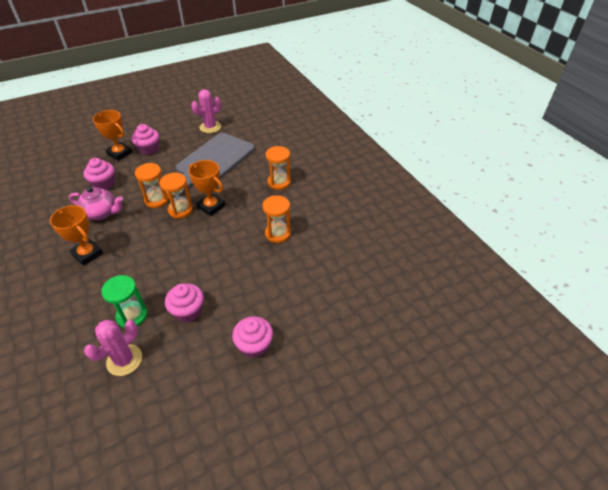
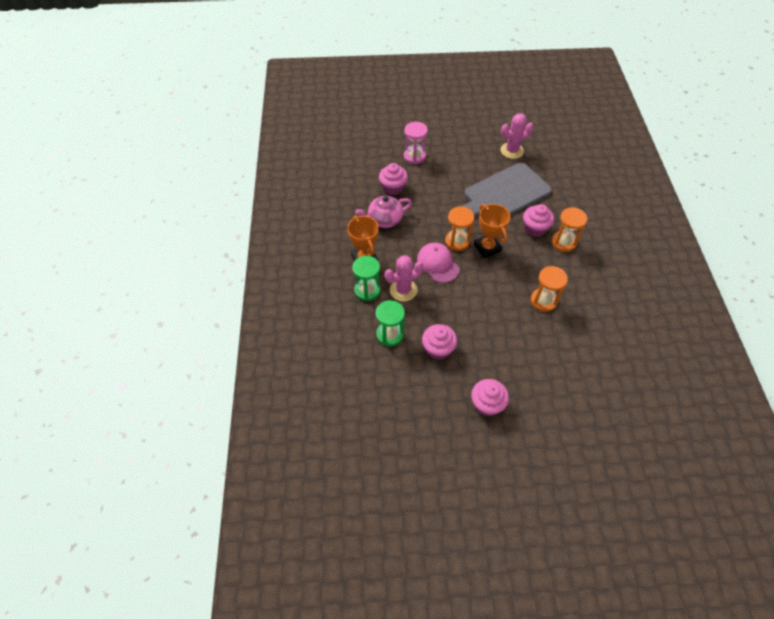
camera: 25 degrees right, 10 degrees up
(97, 282) = (367, 290): none -> green hourglass
(101, 213) = (384, 220): pink teapot -> pink teapot turned 120 degrees clockwise
(120, 153) = (414, 156): orange trophy -> pink hourglass
(124, 360) = (375, 372): pink cactus -> pink cactus (403, 290)
(149, 149) = (443, 160): pink cupcake -> pink cupcake (534, 228)
(157, 200) = (437, 222): orange hourglass -> none
(166, 234) = (438, 264): none -> pink cap

